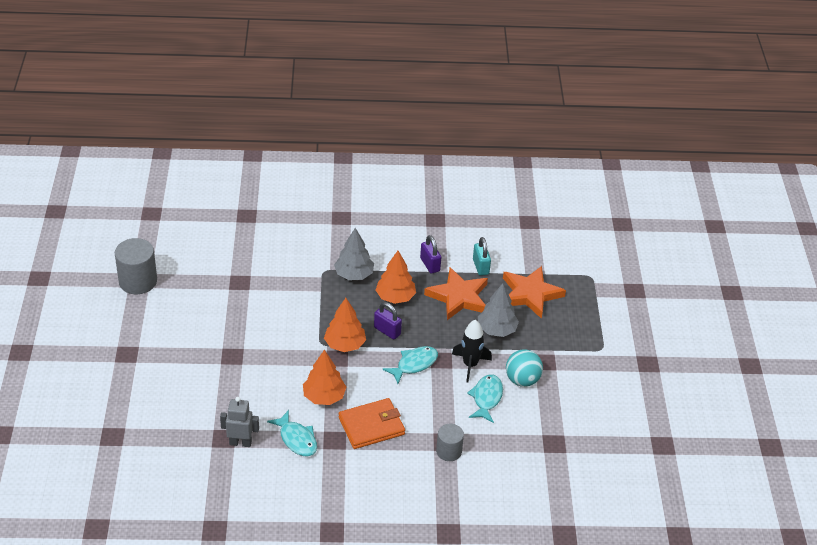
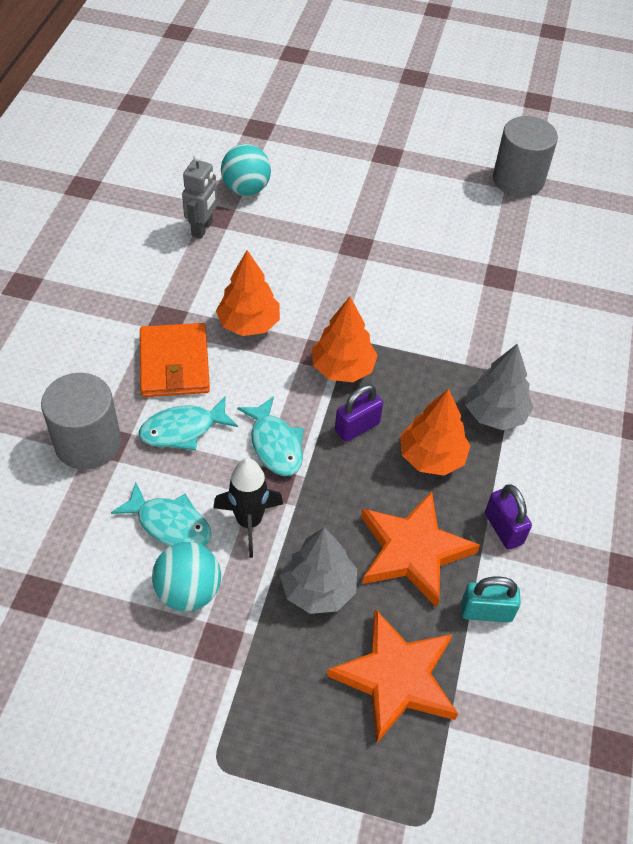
camera: 105 degrees right, 10 degrees up
(189, 427) = (246, 189): none -> turquoise ball
(297, 439) = (185, 281): turquoise fish -> turquoise fish (183, 430)
(430, 265) = (503, 528): purple padlock -> purple padlock turned 75 degrees clockwise
(449, 451) = (88, 443): grey cylinder -> grey cylinder, size x1.63

